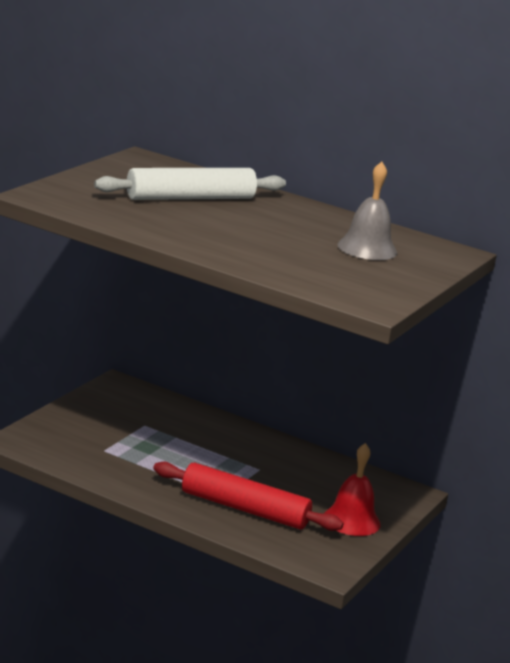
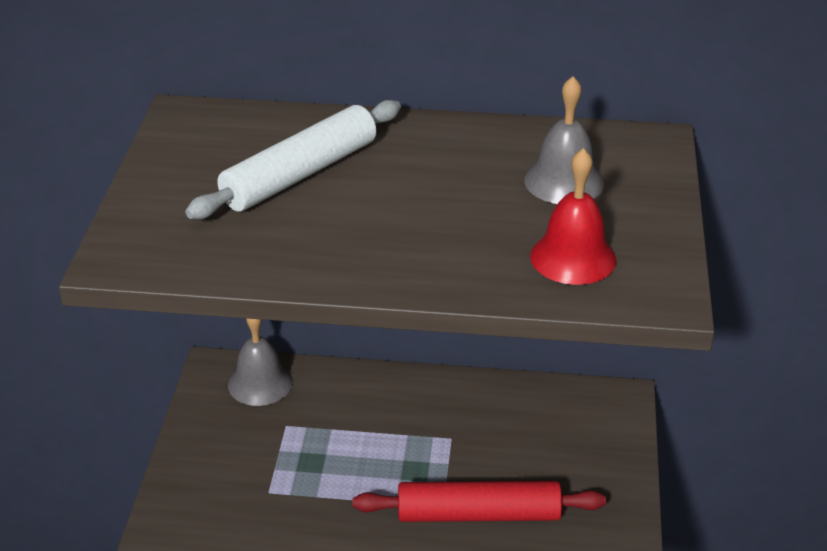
camera: 20 degrees left, 15 degrees up
(144, 400) = (260, 383): none -> grey bell
(351, 520) = (594, 474): red bell -> red bell (573, 258)

